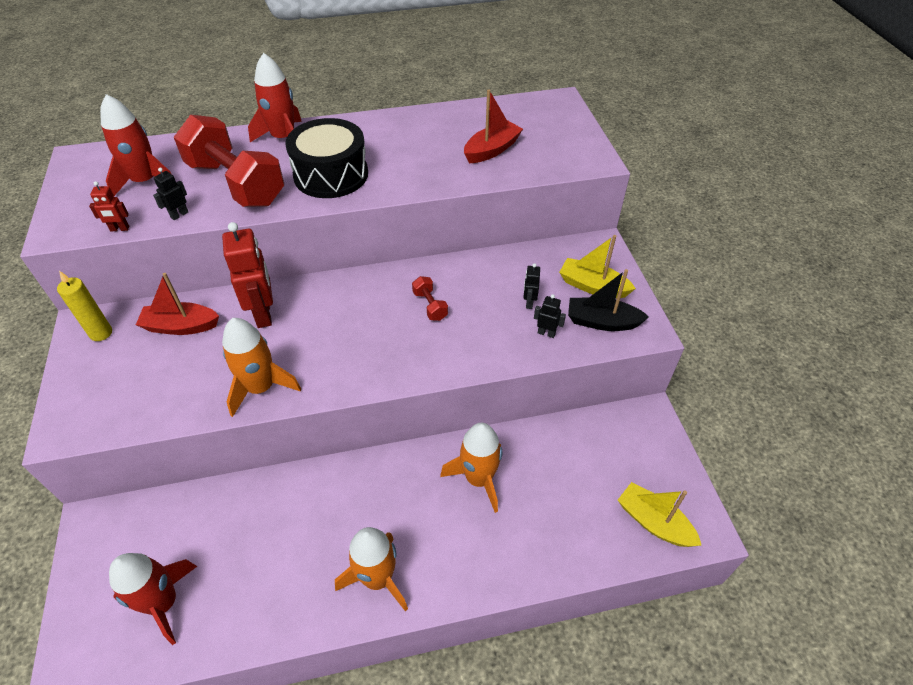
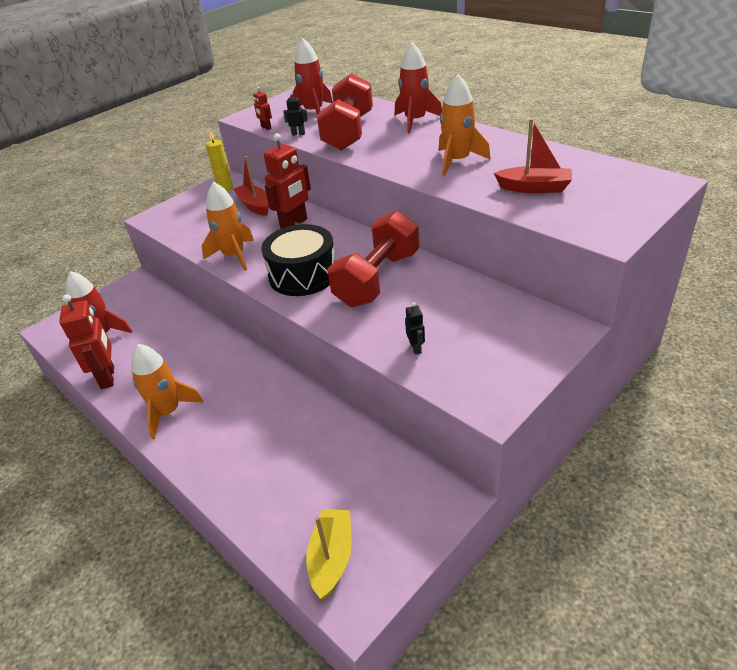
camera: 60 degrees right, 10 degrees down
(257, 623) = (108, 377): none -> red robot
(331, 175) = (402, 151): black drum -> black drum (303, 275)
(430, 306) = (377, 279): red dumbbell -> red dumbbell, size x2.46
(479, 478) = (286, 418): orange rocket -> orange rocket (457, 161)
(529, 303) = (440, 323): black robot -> none
(592, 286) = (506, 348): yellow boat -> none
(602, 322) = (468, 374): black boat -> none

